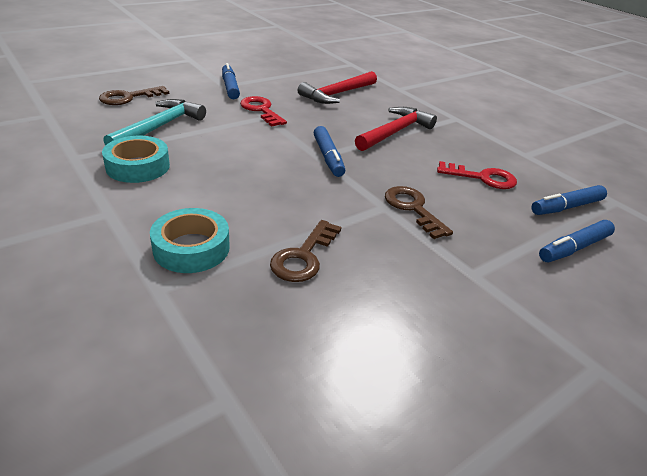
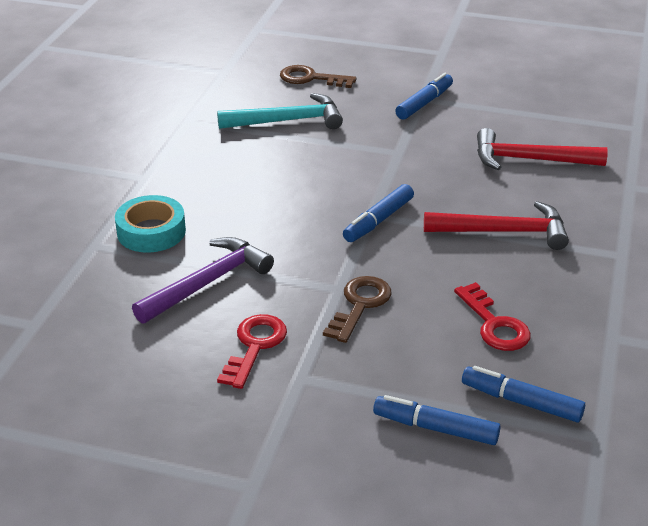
camera: 55 degrees right, 0 degrees up
(138, 166) = (216, 150): turquoise tape -> none
(261, 110) = (407, 143): red key -> red key (254, 347)
(304, 256) = (207, 282): brown key -> purple hammer

